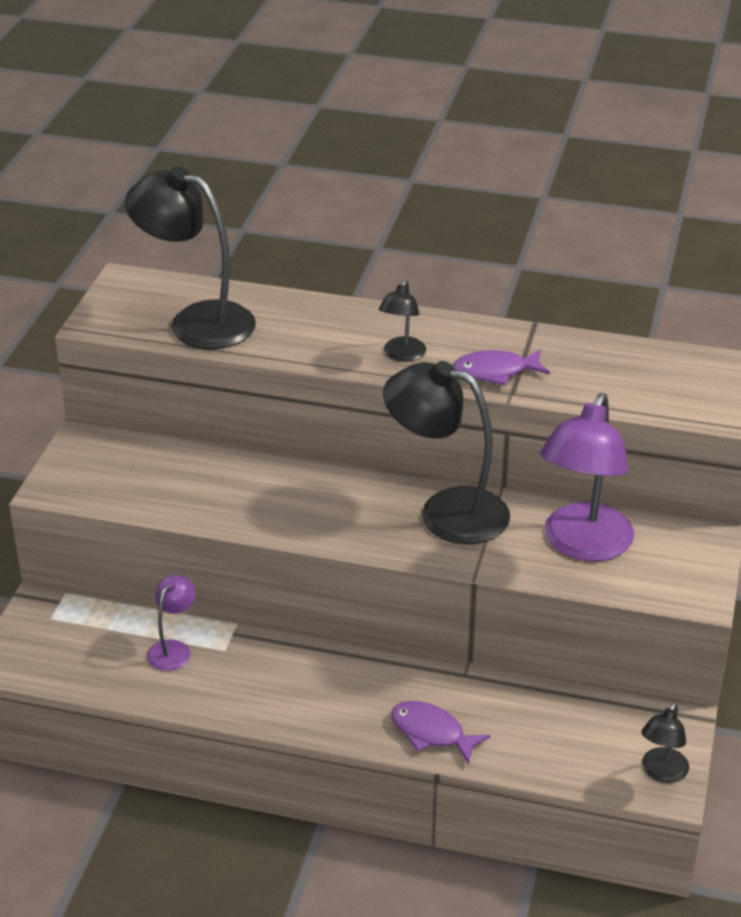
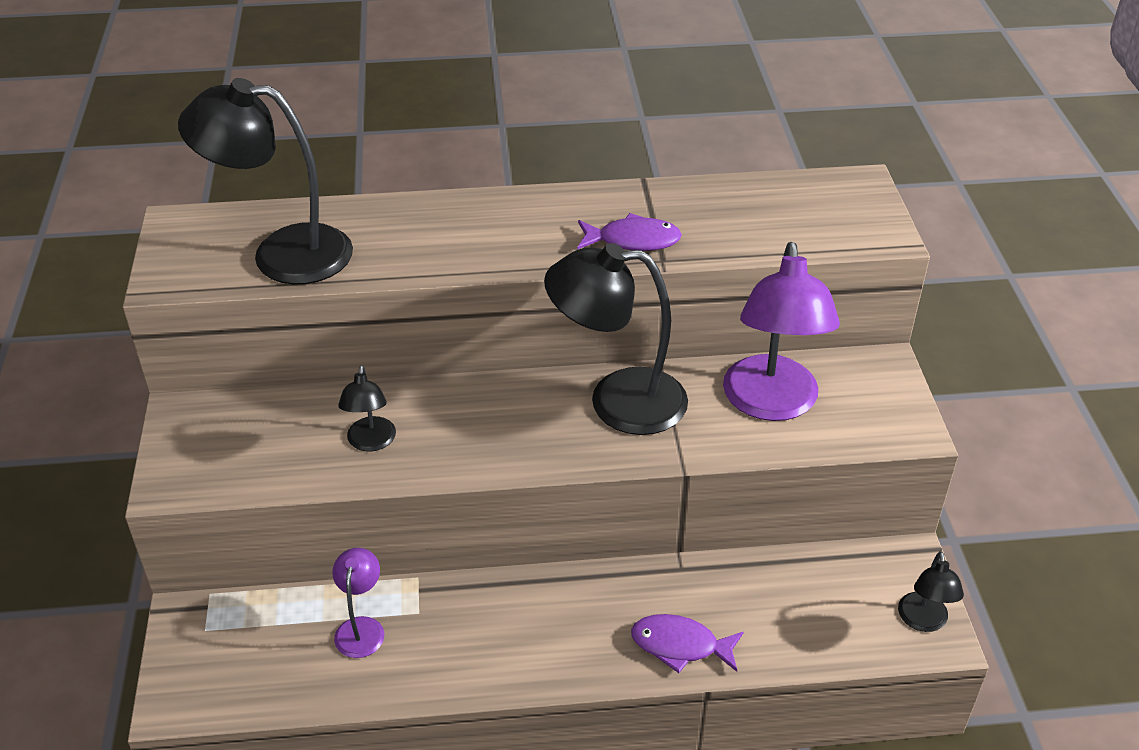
camera: 20 degrees left, 5 degrees up
(402, 355) = (527, 243): black lamp -> black lamp (371, 442)
(495, 372) = (633, 240): purple fish -> purple fish turned 150 degrees counterclockwise

